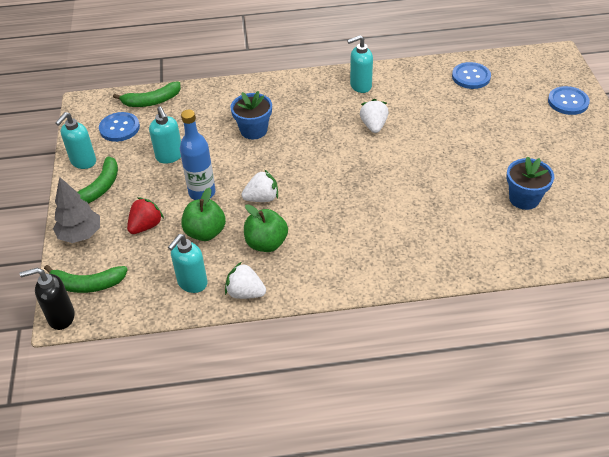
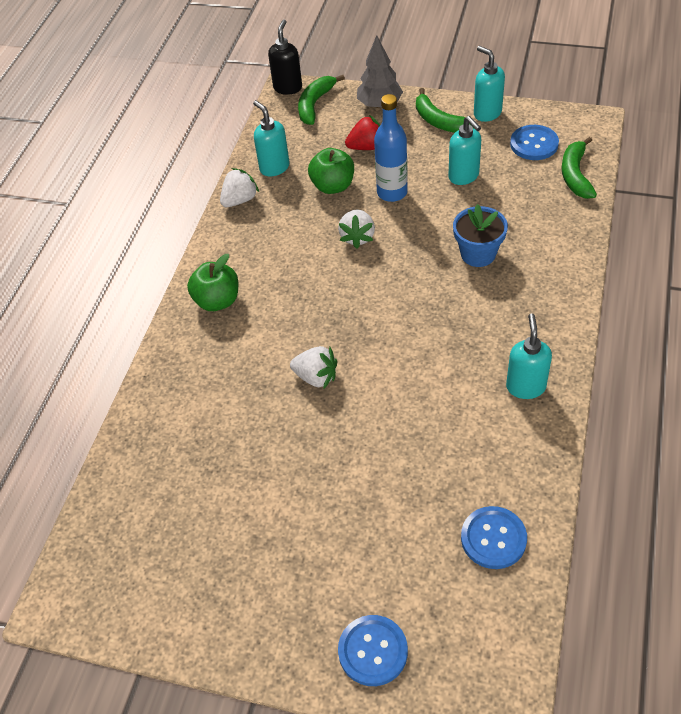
camera: 115 degrees right, 5 degrees up
(146, 226) = (366, 147): red strawberry -> red strawberry turned 75 degrees counterclockwise
(169, 156) = (464, 176): turquoise soap dispenser -> turquoise soap dispenser turned 120 degrees counterclockwise
(266, 243) = (291, 227): green apple -> green apple (217, 301)
(373, 126) = (432, 374): white strawberry -> white strawberry (316, 377)
(524, 198) = (217, 482): blue flower pot -> none

